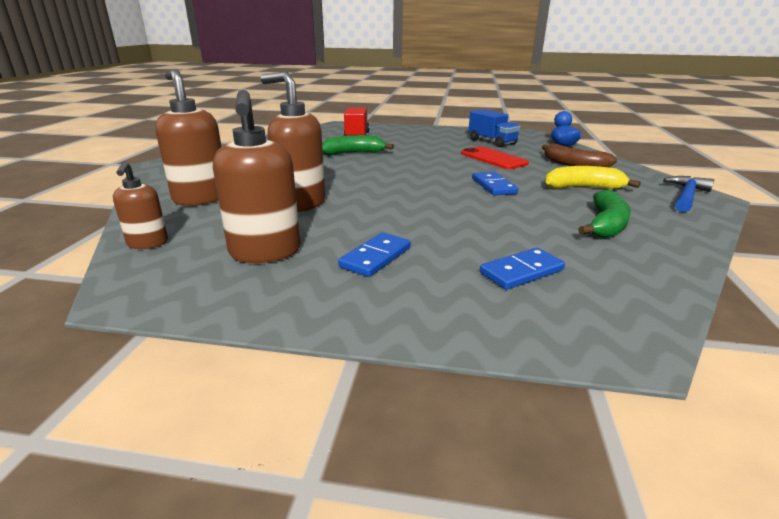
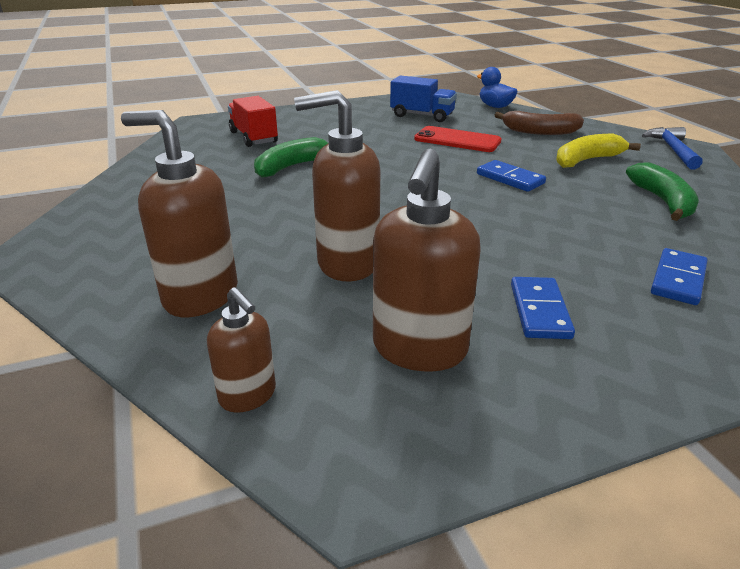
camera: 30 degrees left, 5 degrees up
(265, 252) = (419, 349): brown soap dispenser -> brown soap dispenser turned 60 degrees clockwise

